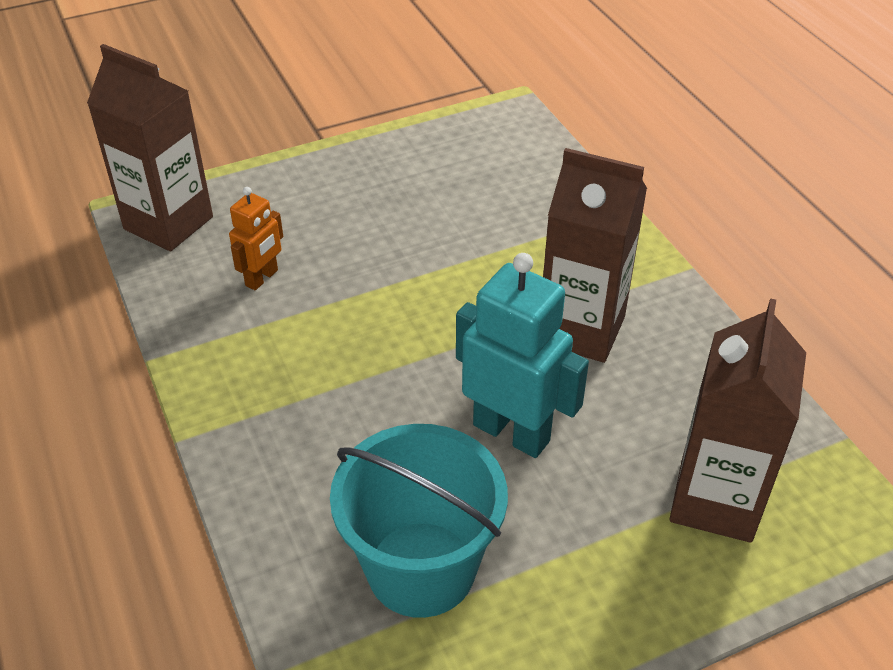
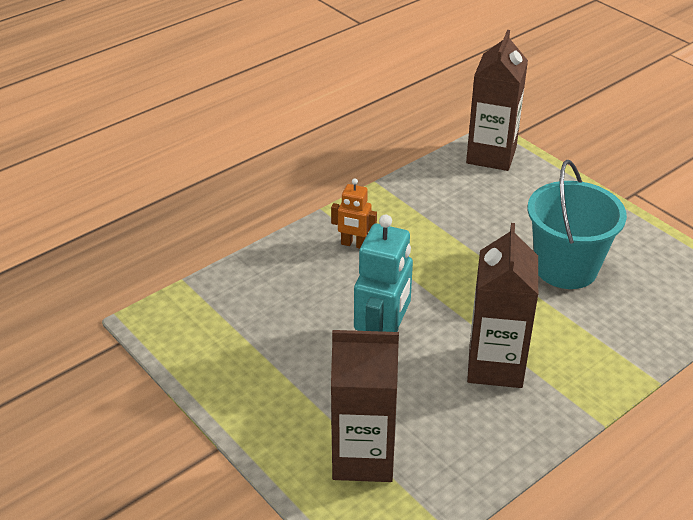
camera: 75 degrees right, 5 degrees down
(262, 278) = (464, 205): orange robot -> orange robot (354, 244)
(421, 569) = (264, 323): turquoise bucket -> turquoise bucket (566, 268)

